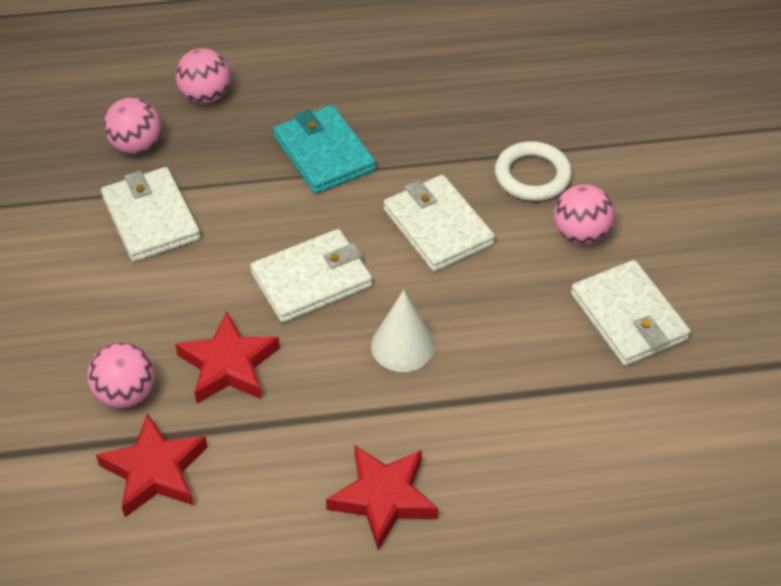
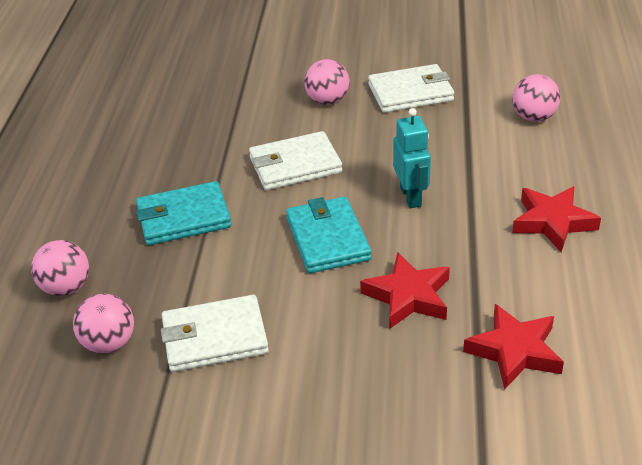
camera: 75 degrees left, 10 degrees down
(126, 393) = (426, 367): pink ball -> pink ball (533, 117)
(312, 280) = (328, 238): white wallet -> turquoise wallet
(403, 345) = (411, 197): white cone -> turquoise robot
(532, 176) = (261, 113): white ring -> none

